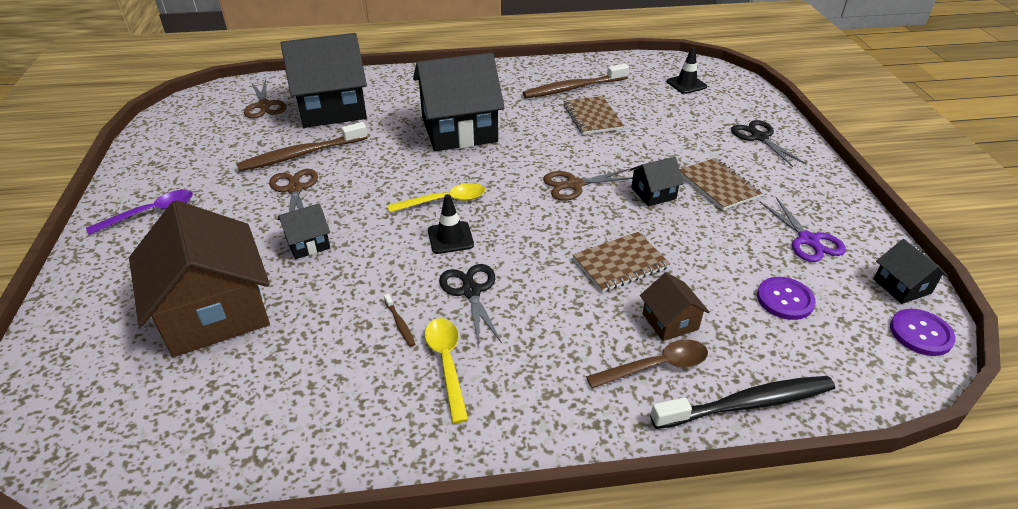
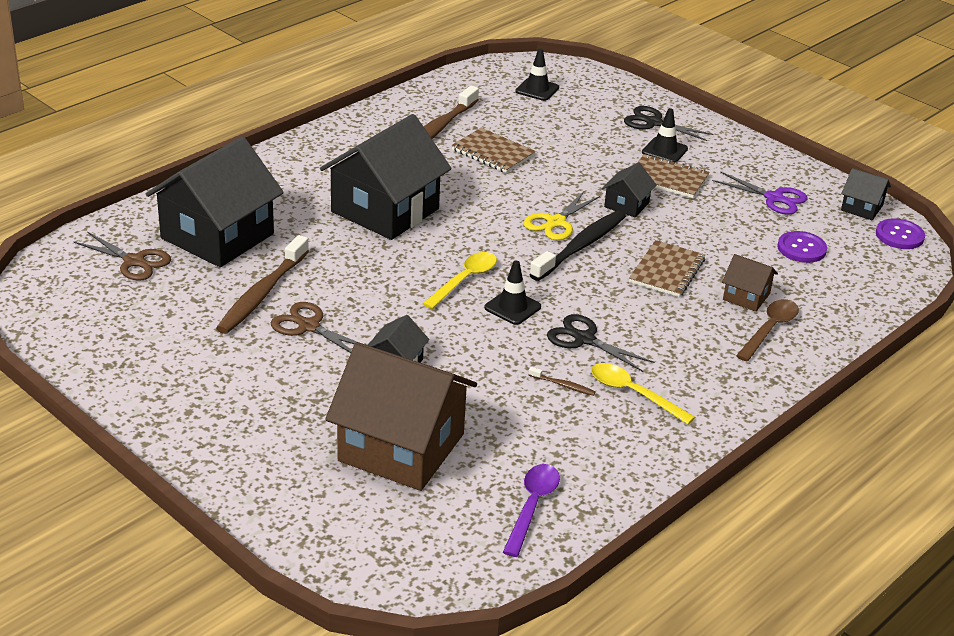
camera: 40 degrees left, 5 degrees down
(151, 213) = (197, 406): purple spoon -> purple spoon (532, 507)
(574, 185) = (555, 222): brown scissors -> yellow scissors
(743, 162) = (664, 151): none -> black traffic cone
(747, 404) = (845, 326): black toothbrush -> black toothbrush (580, 246)

